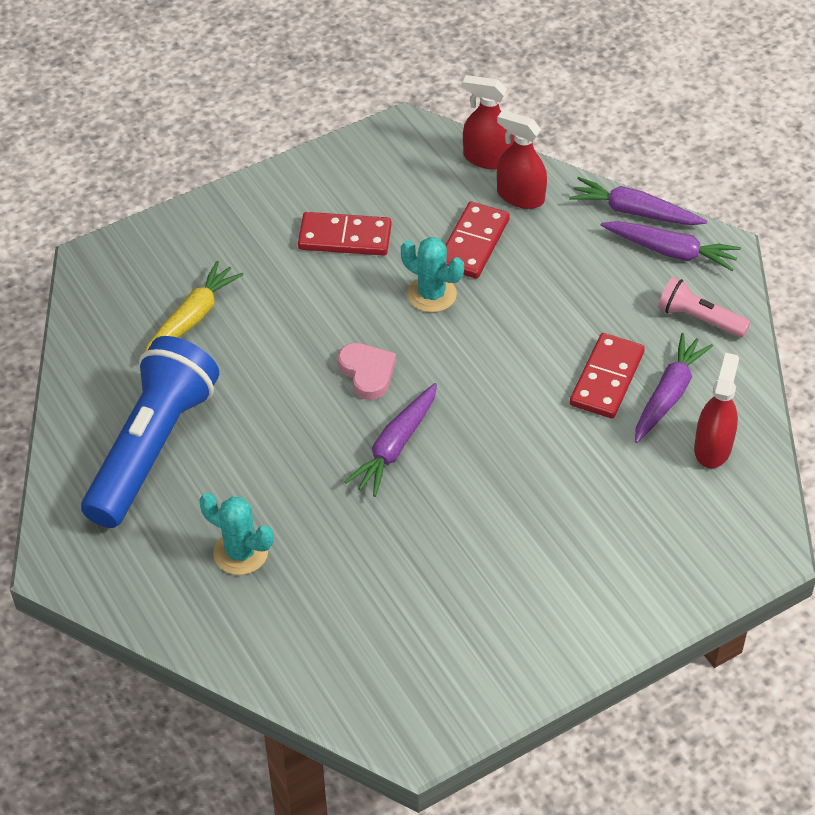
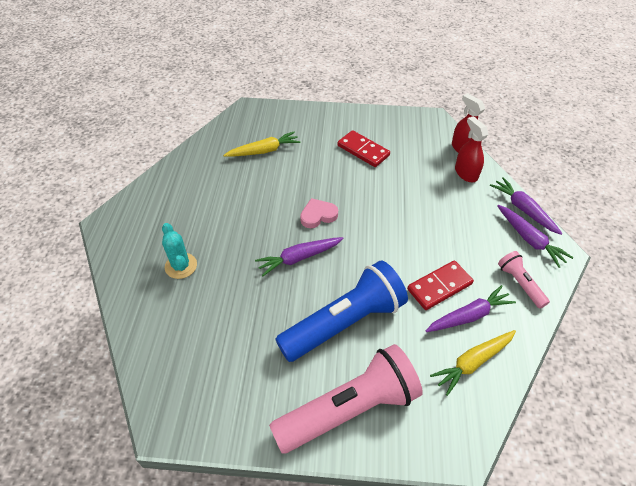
camera: 35 degrees right, 0 degrees up
(152, 448) = (193, 196): blue flashlight -> blue flashlight (344, 322)
(367, 373) = (318, 215): pink heart -> pink heart turned 120 degrees counterclockwise
(432, 294) = (382, 196): turquoise cactus -> none
(473, 243) = (423, 183): red domino -> none
(616, 584) = (349, 409): none -> pink flashlight
(712, 447) = (473, 362): red spray bottle -> yellow carrot

